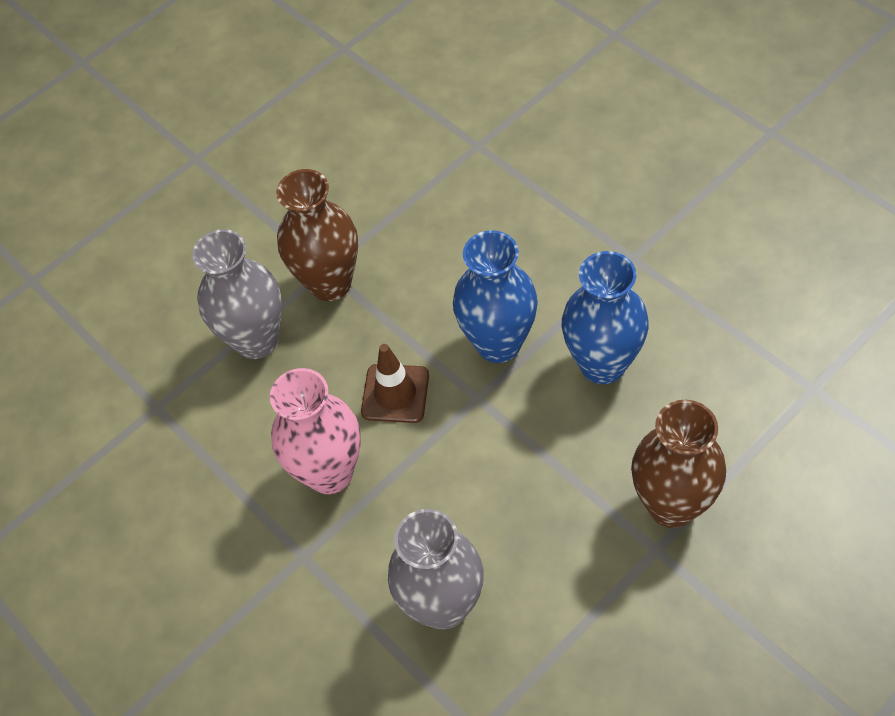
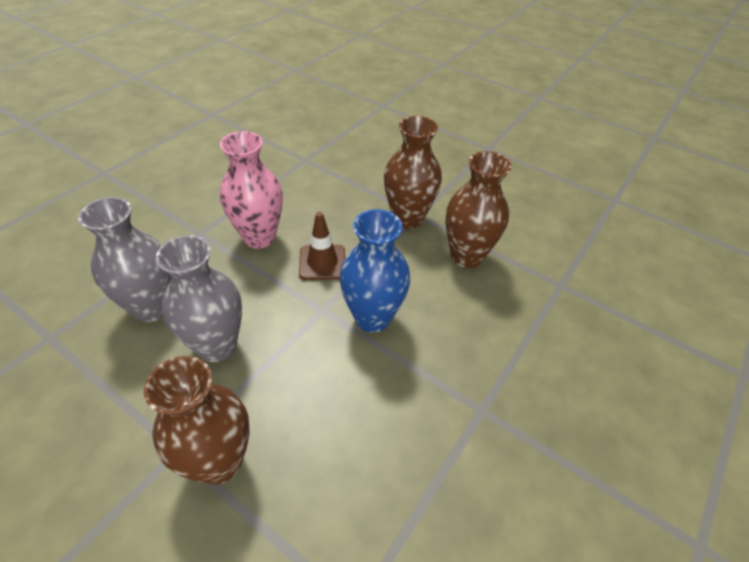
camera: 70 degrees right, 10 degrees down
(256, 340) = (357, 192): grey vase -> grey vase (217, 345)
(414, 229) = (466, 256): none -> brown vase
(602, 364) = (362, 393): blue vase -> none

